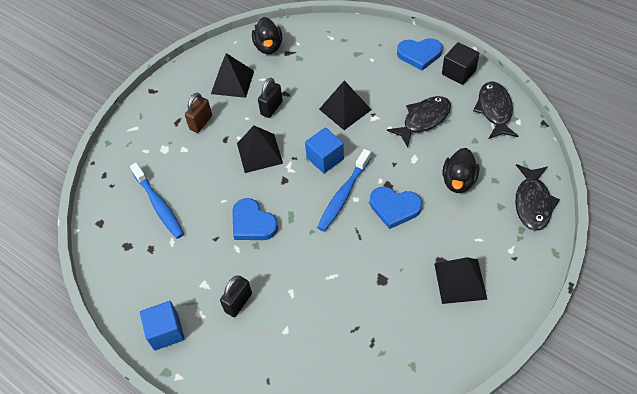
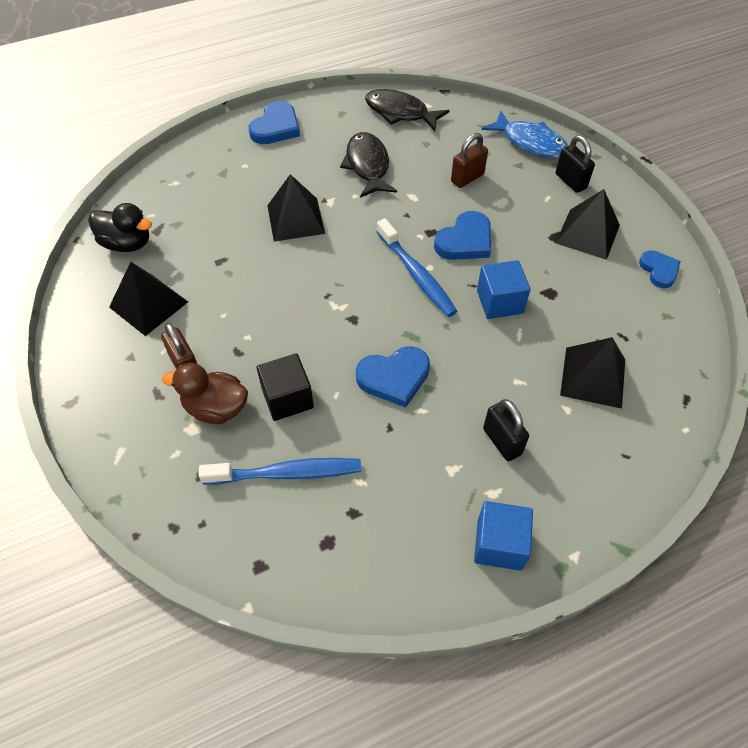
camera: 65 degrees left, 0 degrees up
(182, 151) = (216, 408): none -> brown duck
(259, 153) = (291, 325): black pyramid -> black pyramid (593, 377)
(271, 108) = (231, 283): black padlock -> black padlock (570, 181)
(325, 158) = (352, 268): blue cube -> blue cube (499, 302)
(457, 344) = (659, 270): none -> blue heart
(458, 72) = (328, 112): black cube -> black cube (287, 398)
(458, 181) = (467, 178): black duck -> brown padlock
(532, 203) = (530, 142): black fish -> blue fish

